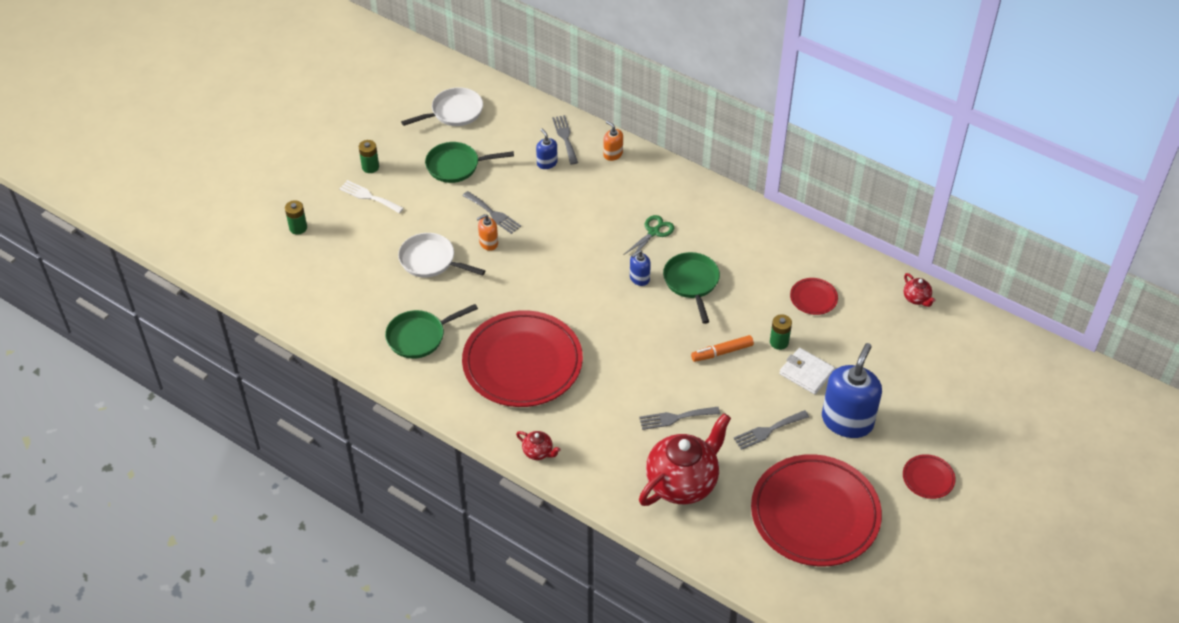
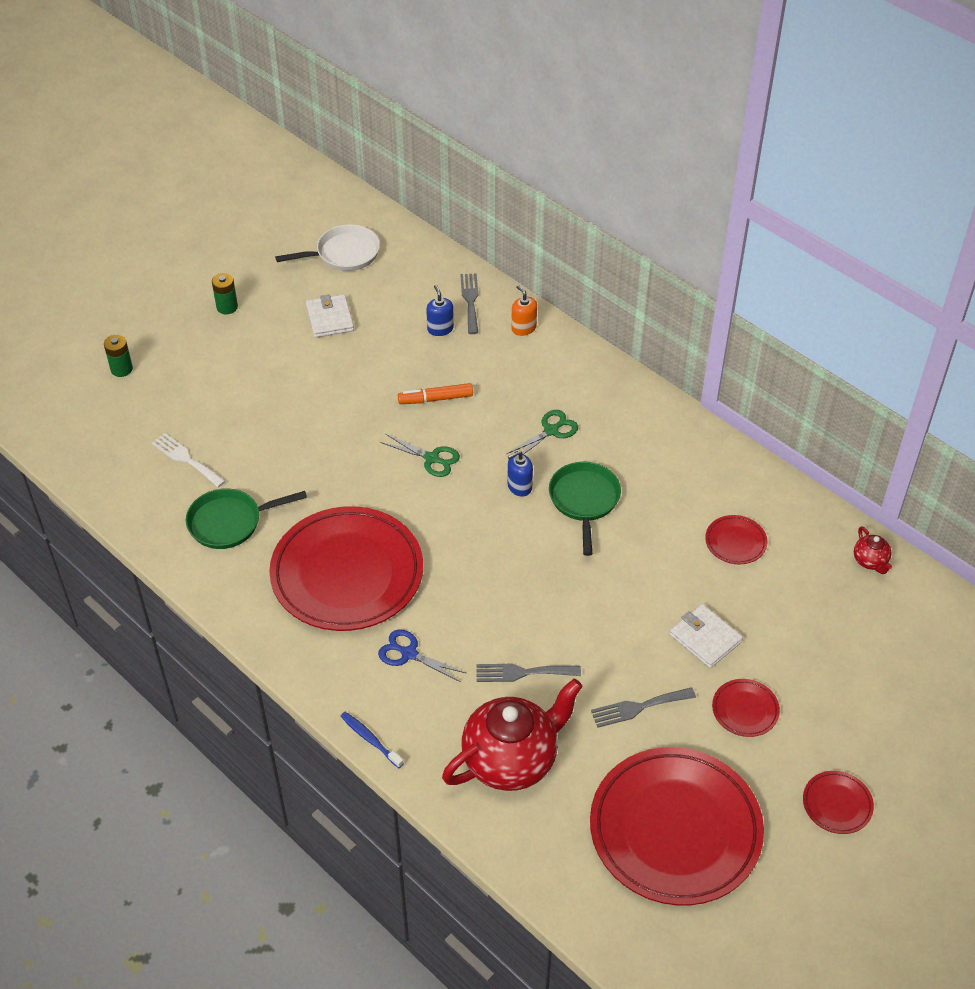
camera: 10 degrees right, 0 degrees up
(369, 197) = (216, 342): white fork -> white fork (187, 459)
(430, 260) = (268, 430): white pan -> none
(456, 166) = (330, 318): green pan -> white wallet
(488, 243) = (344, 417): orange soap dispenser -> none
(492, 213) = (358, 382): grey fork -> none
(538, 452) = (337, 691): red teapot -> none
(565, 266) = (431, 458): none -> green scissors
(572, 484) = (370, 739): none -> blue toothbrush
(586, 416) = (409, 654): none -> blue scissors
(722, 352) = (602, 596): orange marker -> orange marker (436, 399)
(779, 342) = (678, 593): green battery -> none
(847, 421) = (745, 710): blue soap dispenser -> red plate

